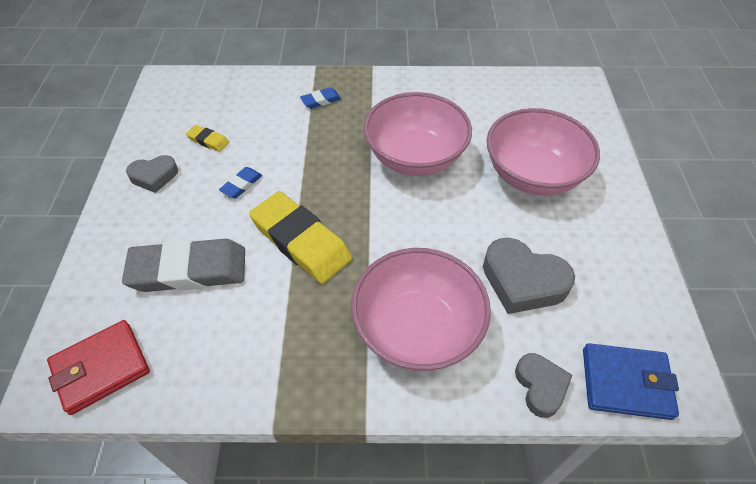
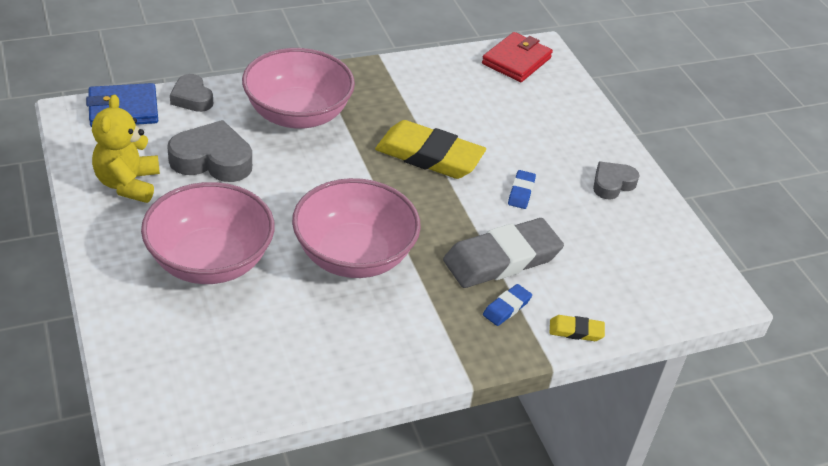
camera: 155 degrees right, 10 degrees down
(188, 270) = (508, 120): grey eraser -> grey eraser (502, 259)
(208, 140) = (595, 229): yellow eraser -> yellow eraser (576, 331)
(608, 268) = (128, 184): none -> yellow teddy bear

